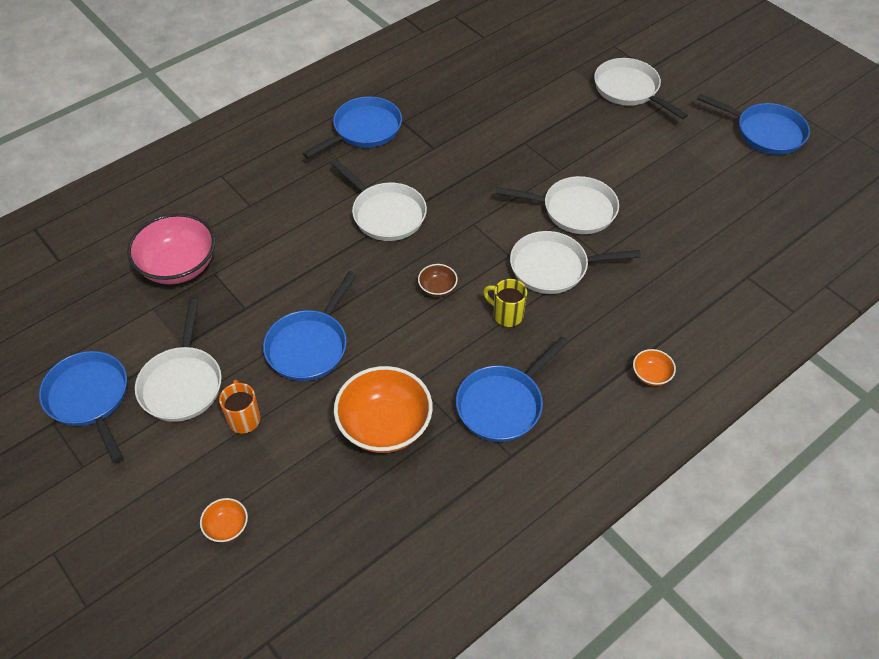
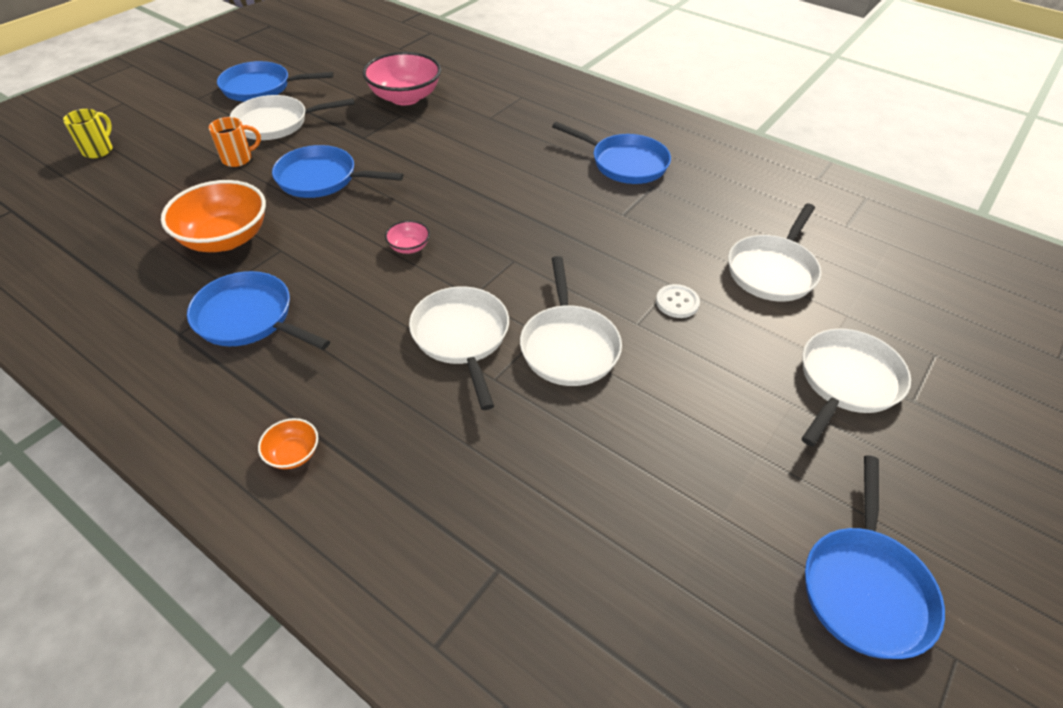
camera: 75 degrees right, 5 degrees down
(89, 399) = (261, 88): blue pan -> blue pan turned 135 degrees counterclockwise
(227, 527) = (128, 171): orange bowl -> none
(385, 213) = (507, 196): white pan -> white pan (773, 270)
(437, 288) = (409, 247): brown bowl -> pink bowl
(506, 315) = (378, 305): yellow mug -> yellow mug (99, 150)
(543, 144) = (677, 302): none -> white button

